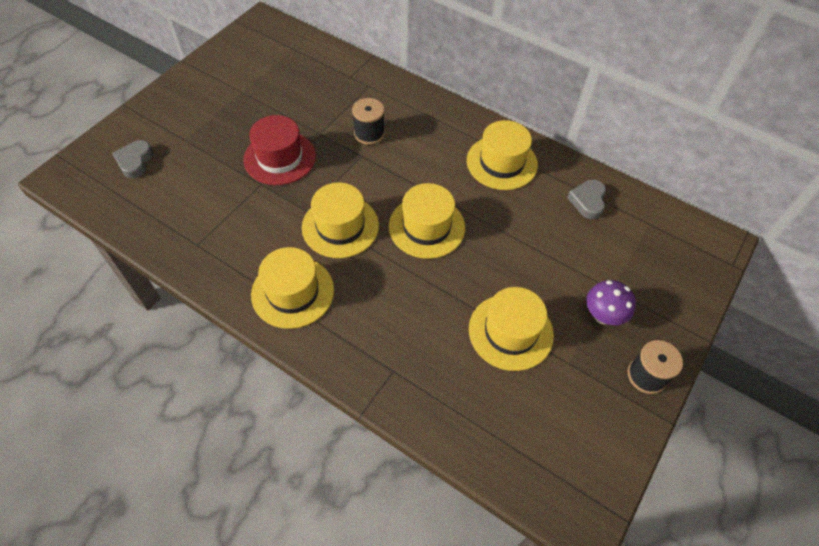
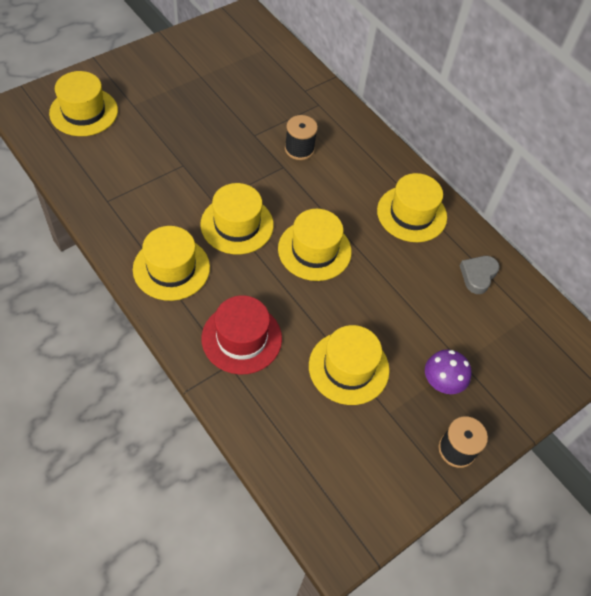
camera: 15 degrees right, 0 degrees up
(135, 161) = (84, 112): grey heart -> yellow hat
(280, 158) = (209, 146): red hat -> red hat (241, 338)

